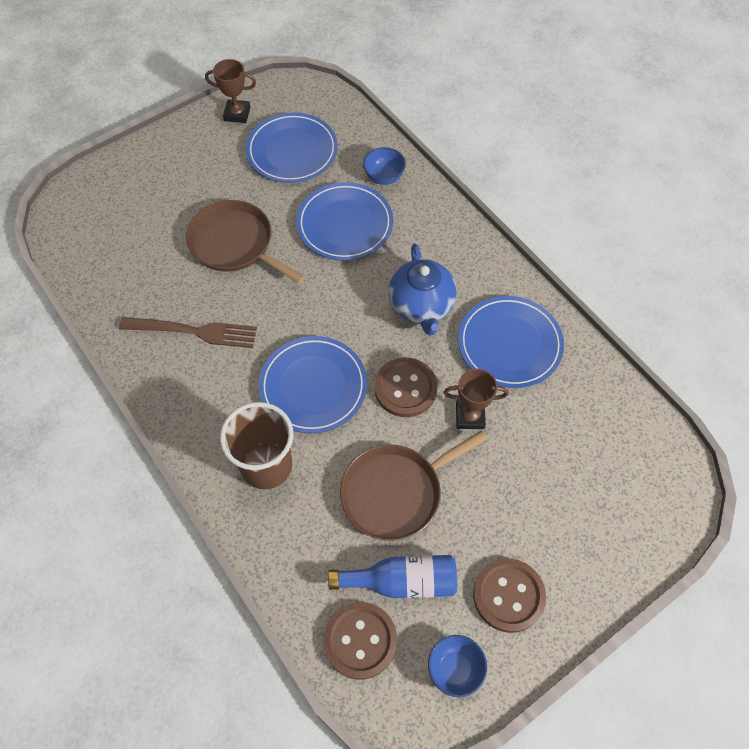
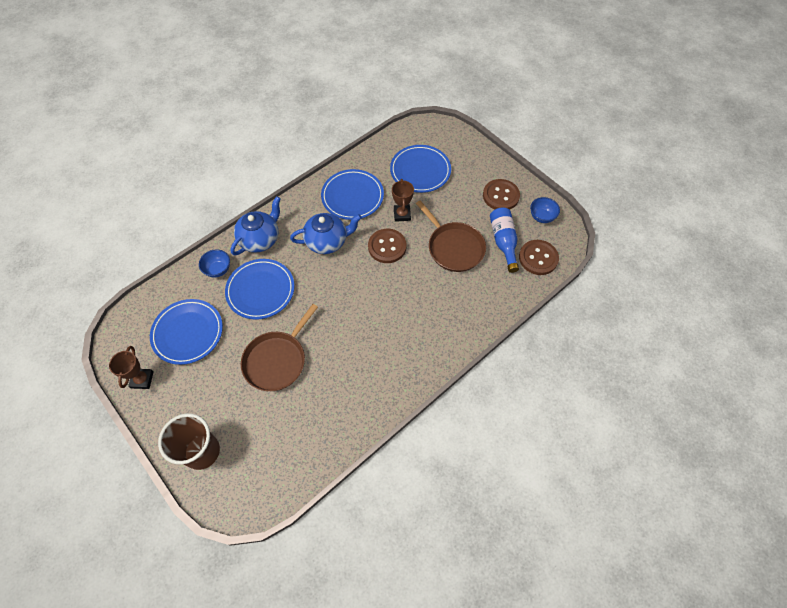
camera: 95 degrees left, 0 degrees up
(195, 331) = (354, 375): brown fork -> none
(266, 466) = (447, 316): brown cup -> brown cup (202, 451)
(313, 386) = (390, 296): blue plate -> blue plate (420, 171)
(431, 222) = (260, 239): none -> blue teapot

